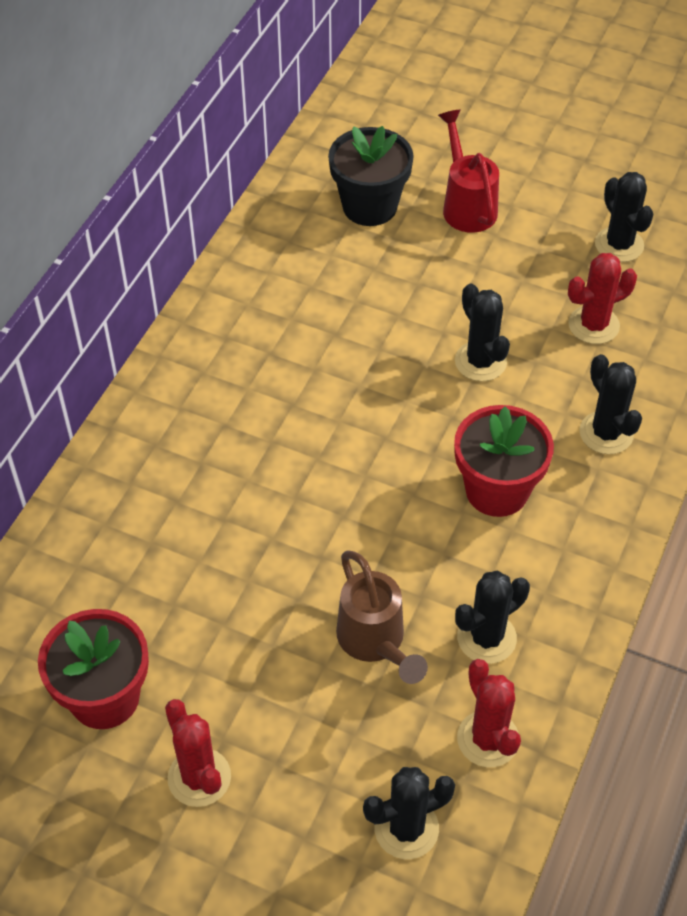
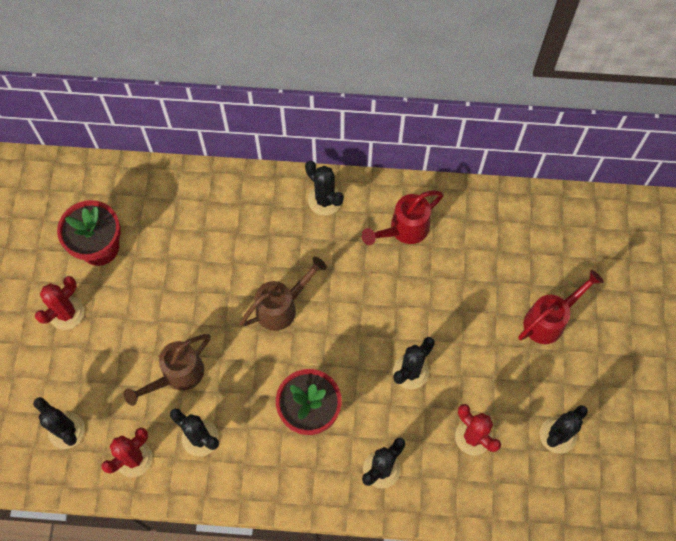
camera: 70 degrees right, 15 degrees up
(181, 381) = (324, 200): none -> black cactus
(272, 308) = (403, 230): none -> red watering can
(322, 477) = (282, 306): none -> brown watering can
(369, 206) = (519, 257): black flower pot -> none

